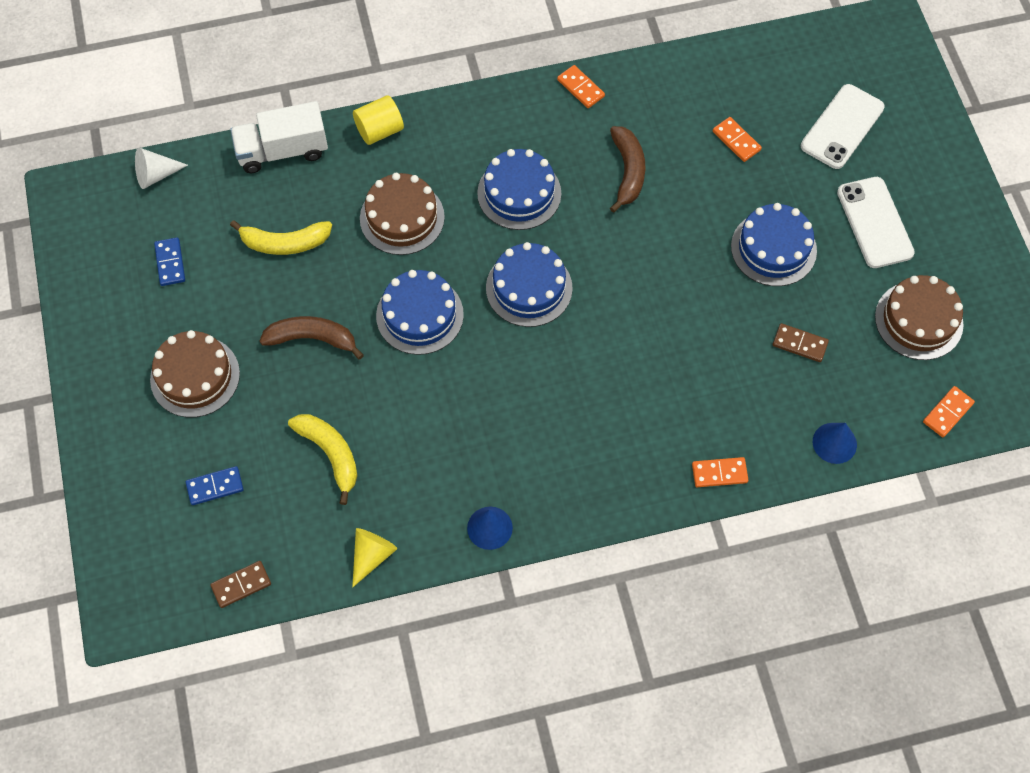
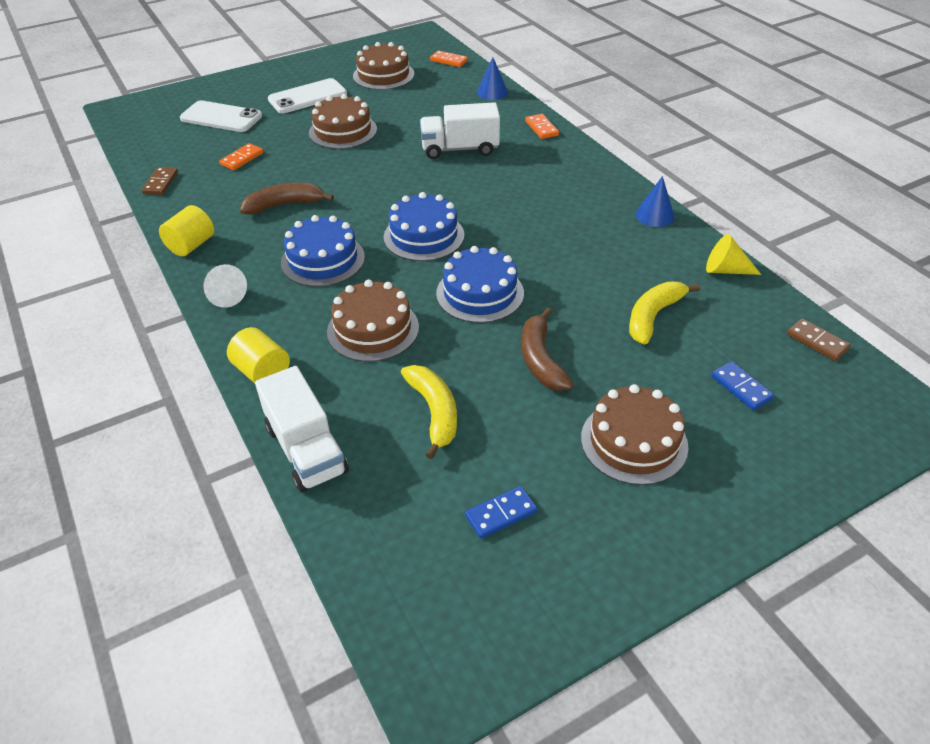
camera: 105 degrees left, 20 degrees down
(156, 175) = (372, 577): white cone -> white cone (225, 295)
(580, 88) = (191, 245): orange domino -> yellow cylinder
(694, 365) = (460, 149): none -> white truck
(773, 248) = (343, 131): blue cake -> brown cake
(800, 344) = (421, 112): brown domino -> brown domino (160, 183)

